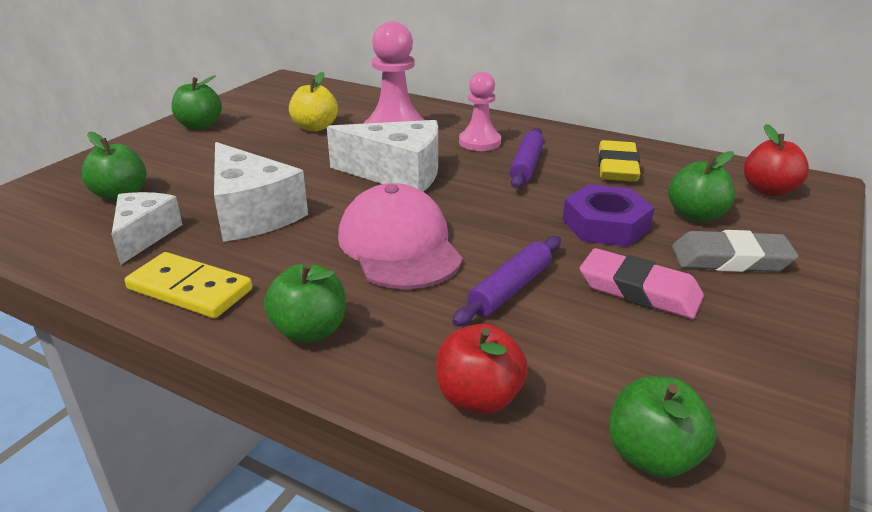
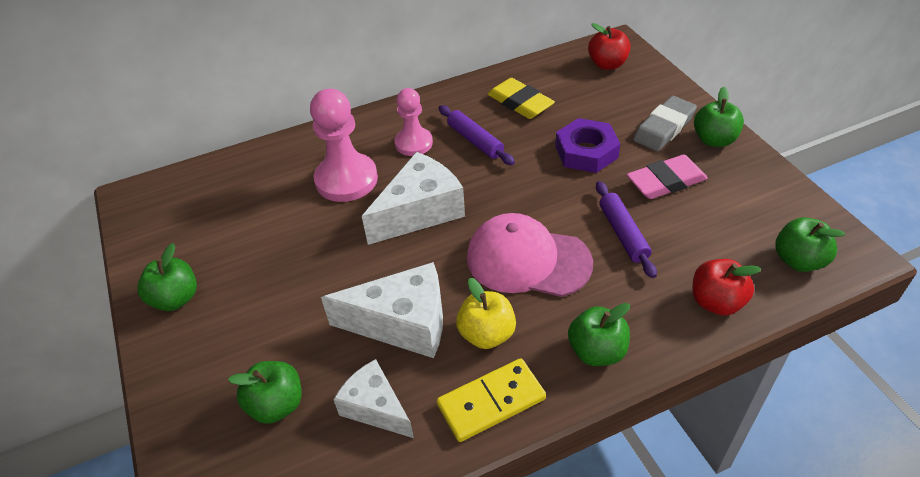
camera: 50 degrees left, 15 degrees up
(315, 127) = (276, 221): yellow apple -> yellow apple (486, 334)
(696, 215) = (608, 110): green apple -> green apple (714, 140)

